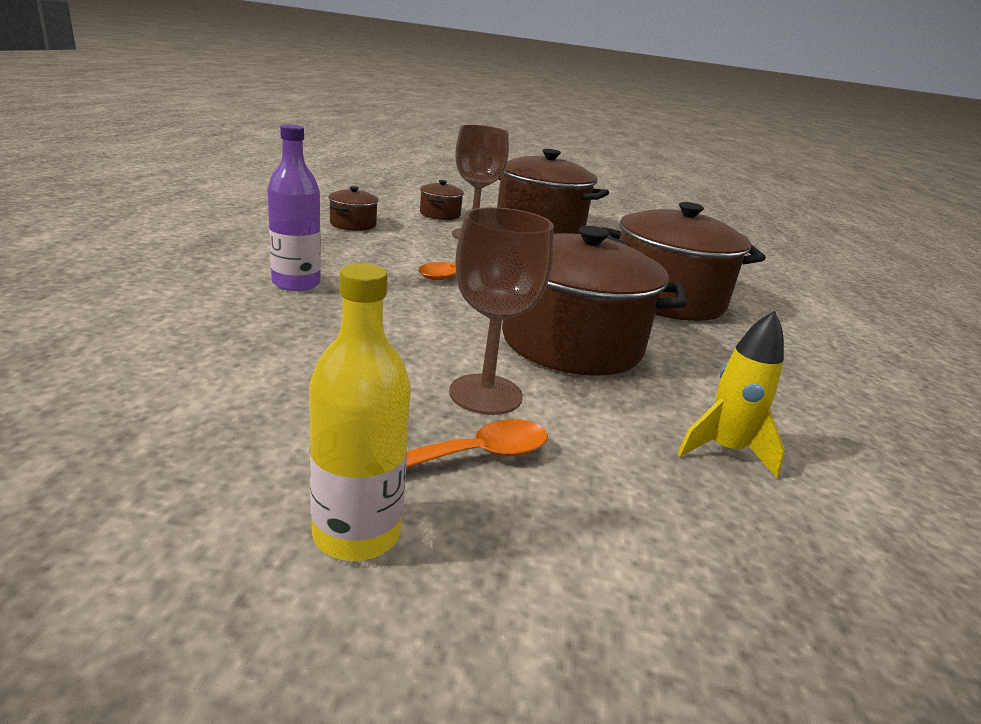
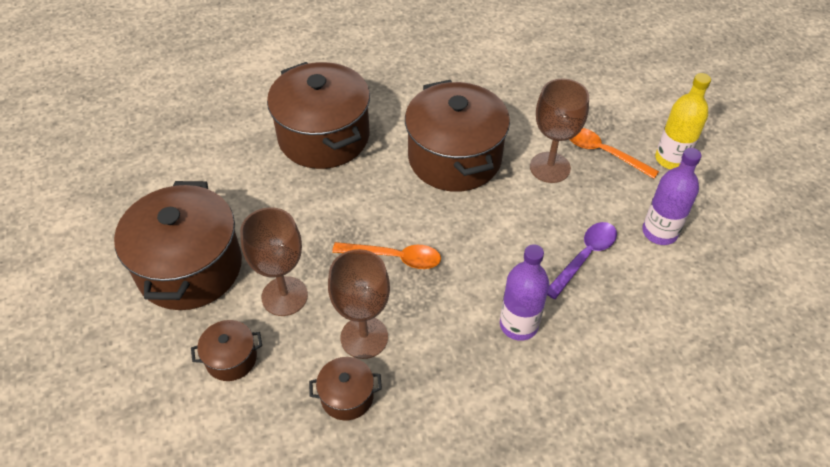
camera: 115 degrees left, 25 degrees up
(243, 416) = (659, 232): none -> purple bottle
(307, 345) = (584, 257): none -> purple spoon
(393, 241) = (364, 337): none -> brown goblet
(724, 450) = (509, 83): yellow rocket -> none

